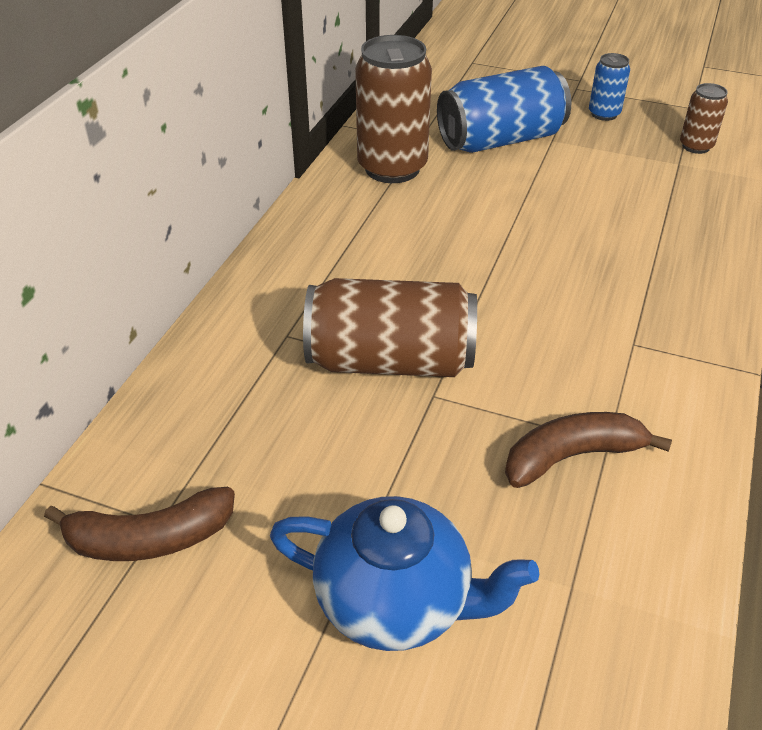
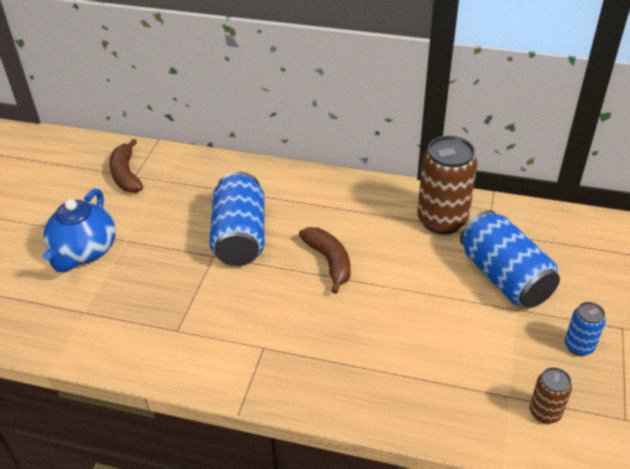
camera: 85 degrees right, 0 degrees up
(390, 361) = (240, 237): brown can -> blue can
(572, 456) = (166, 314): brown banana -> brown banana (329, 261)

